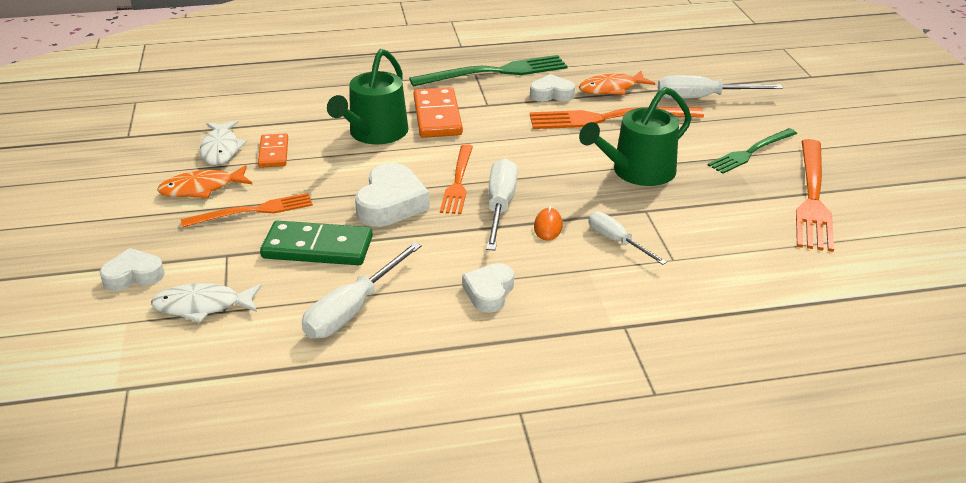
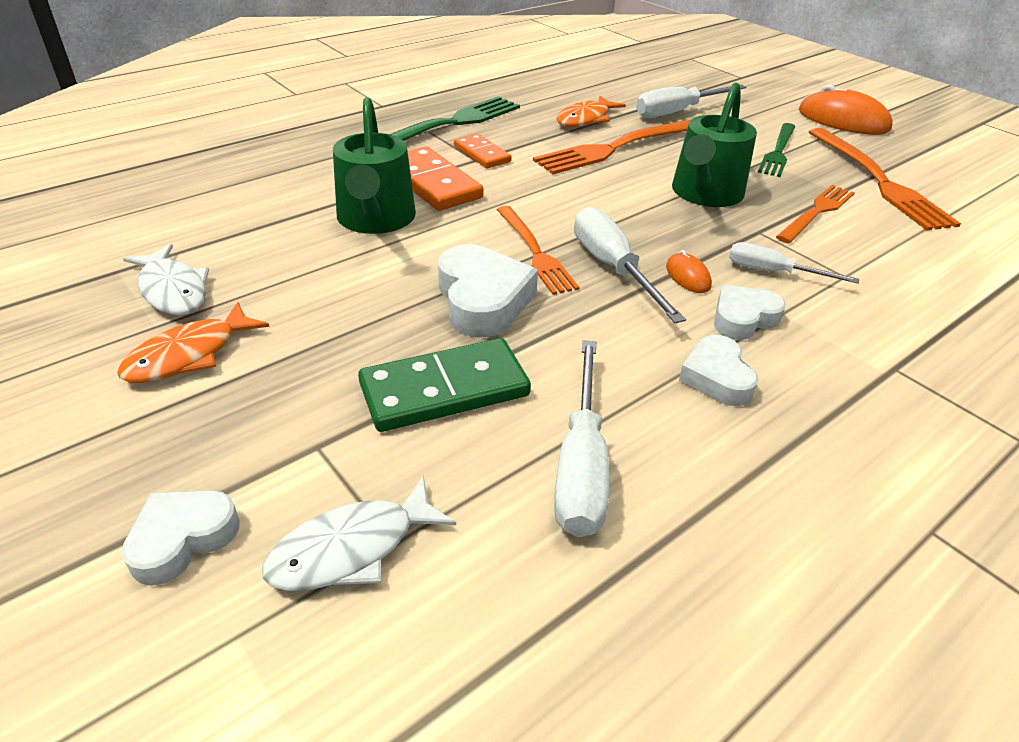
camera: 30 degrees left, 5 degrees up
(253, 211) = (300, 365): orange fork -> orange fork (817, 212)
(273, 153) = (259, 276): orange domino -> orange domino (482, 154)
(551, 94) = (532, 135): white heart -> white heart (743, 319)
(858, 138) = (843, 120): none -> orange mouse

